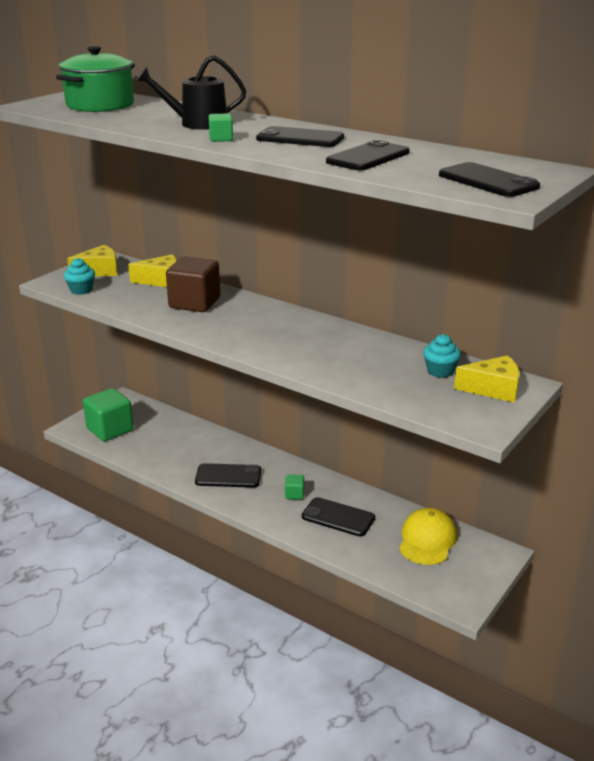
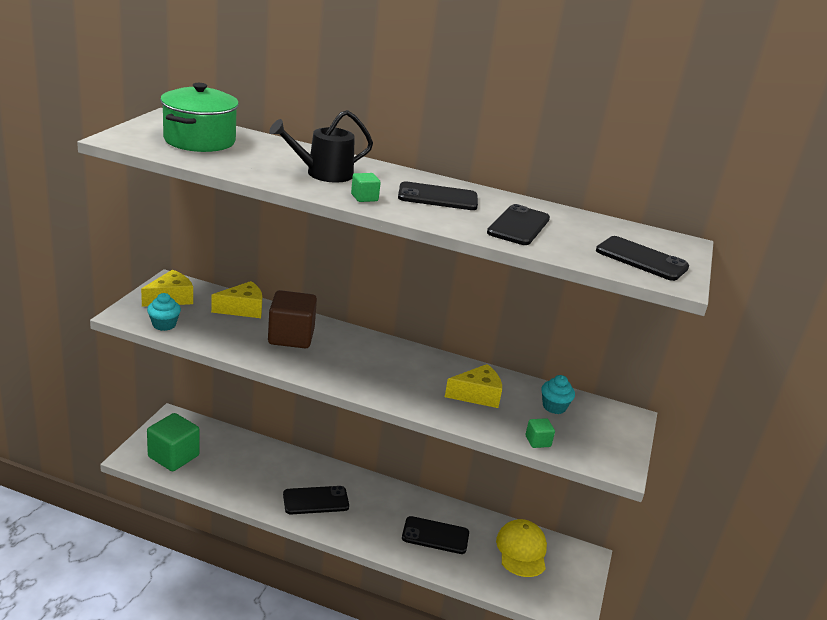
camera: 20 degrees left, 0 degrees up
(294, 494) = (386, 514): green cube -> green cube (538, 441)
(493, 389) = (606, 424): yellow cheese -> yellow cheese (477, 395)

